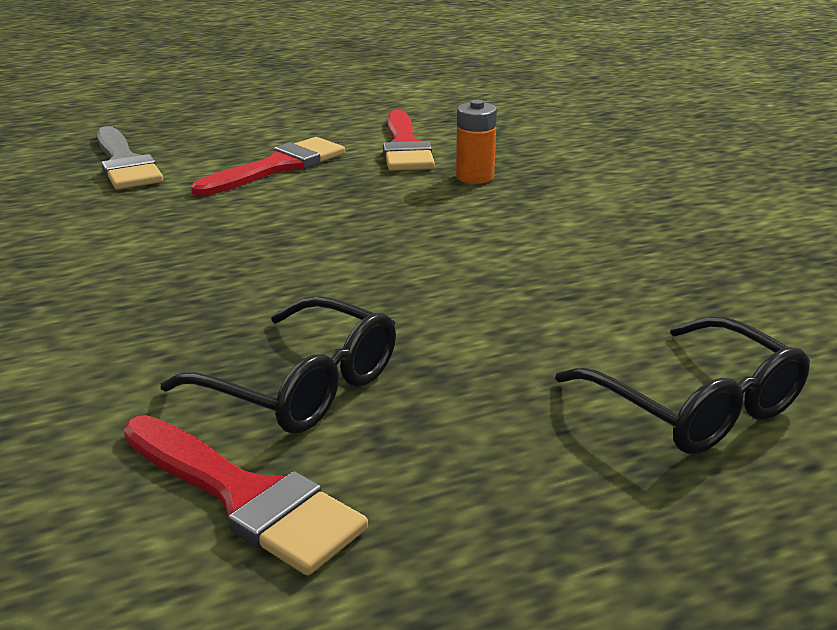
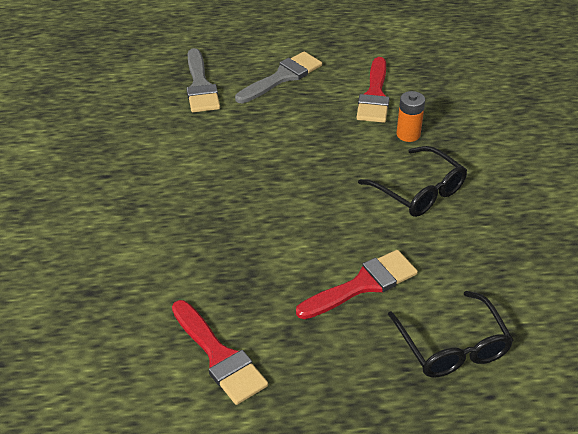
camera: 15 degrees right, 15 degrees up
(256, 144) = (282, 77): none -> grey brush
(278, 167) = (290, 104): red brush -> red brush (363, 284)
(300, 386) = (259, 292): black glasses -> black glasses (419, 191)

